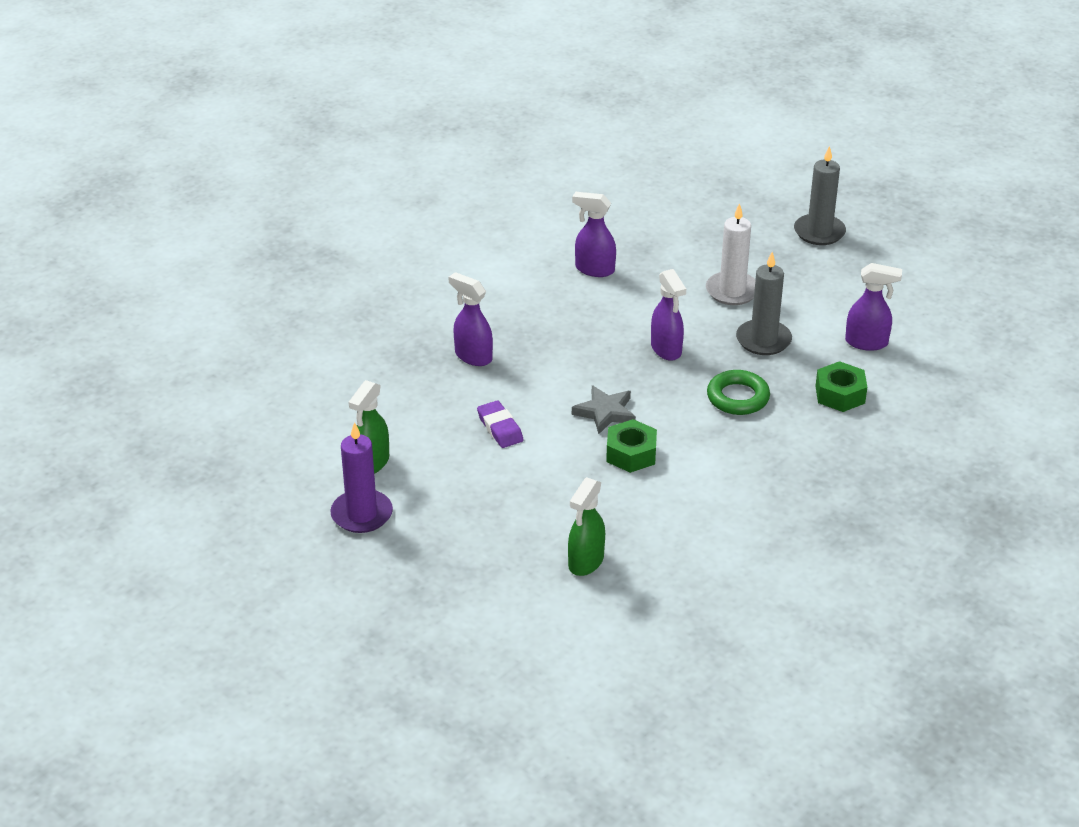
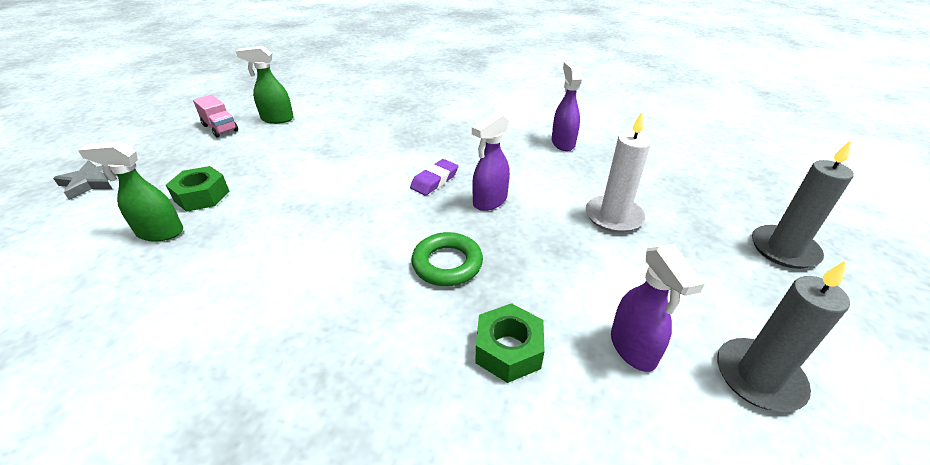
camera: 65 degrees right, 0 degrees up
(362, 514) = (220, 128): purple candle -> pink truck
(473, 356) = (414, 124): purple spray bottle -> none
(500, 428) = (334, 152): purple eraser -> purple eraser (434, 180)
(605, 412) = (378, 192): grey star -> grey star (92, 182)
(631, 453) = (325, 219): green nut -> green nut (202, 196)
(763, 340) = (556, 257): grey candle -> grey candle (758, 377)

